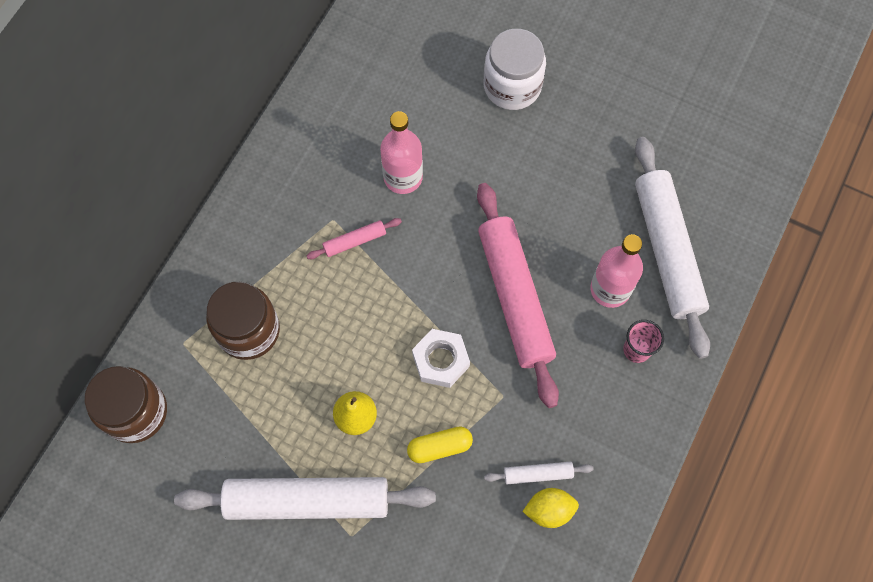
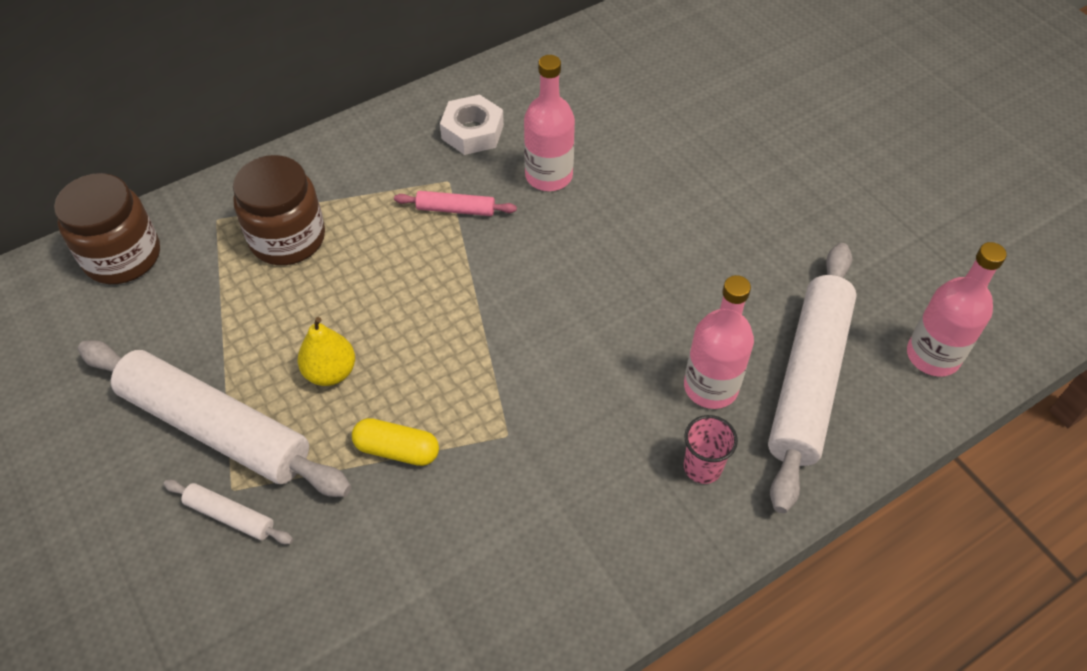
camera: 30 degrees right, 15 degrees down
(441, 360) = (463, 363): white nut -> white nut (472, 132)
(512, 86) = (725, 146): white jar -> none
(514, 297) = (591, 341): pink rolling pin -> none
(538, 474) = (489, 540): white rolling pin -> white rolling pin (230, 516)
(549, 510) = (474, 589): yellow lemon -> none
(733, 190) = (933, 355): none -> pink bottle

